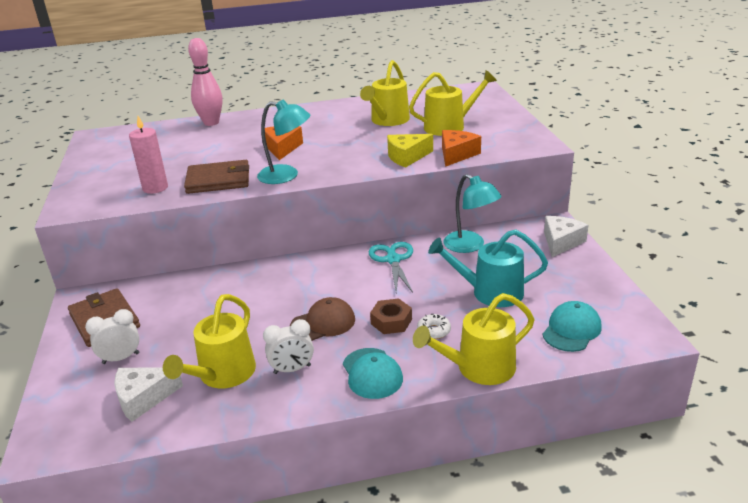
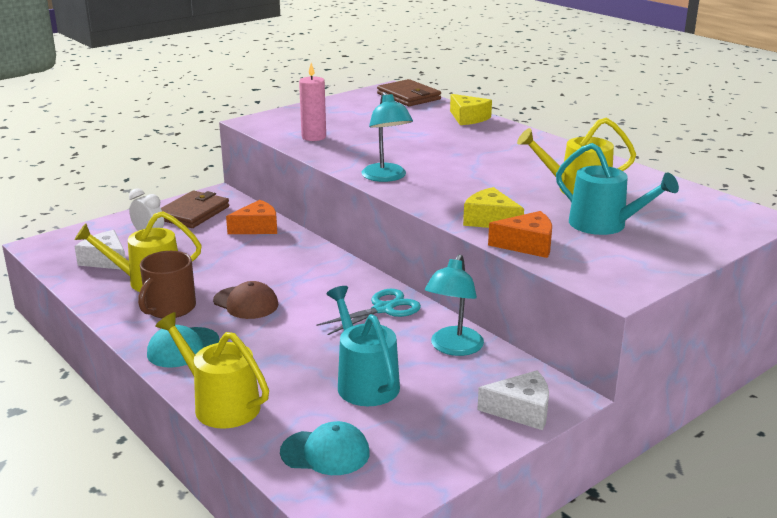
camera: 60 degrees right, 5 degrees down
(211, 123) = (468, 118): pink bowling pin -> yellow cheese
(218, 180) = (350, 154): brown wallet -> brown wallet (408, 96)
(282, 148) = (445, 160): orange cheese -> orange cheese (257, 228)
(292, 369) = (170, 308): white clock -> brown mug
(391, 321) = (270, 336): brown nut -> none
(434, 331) = (269, 364): white donut -> none
(449, 126) = (604, 225): yellow watering can -> turquoise watering can

